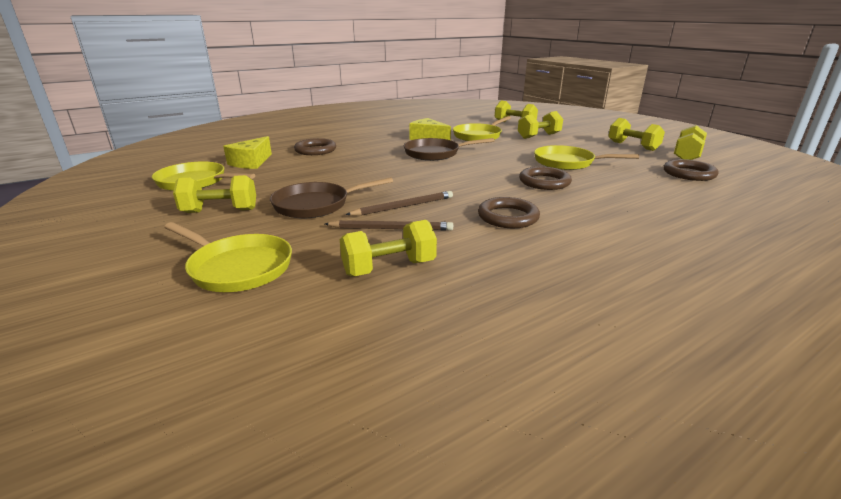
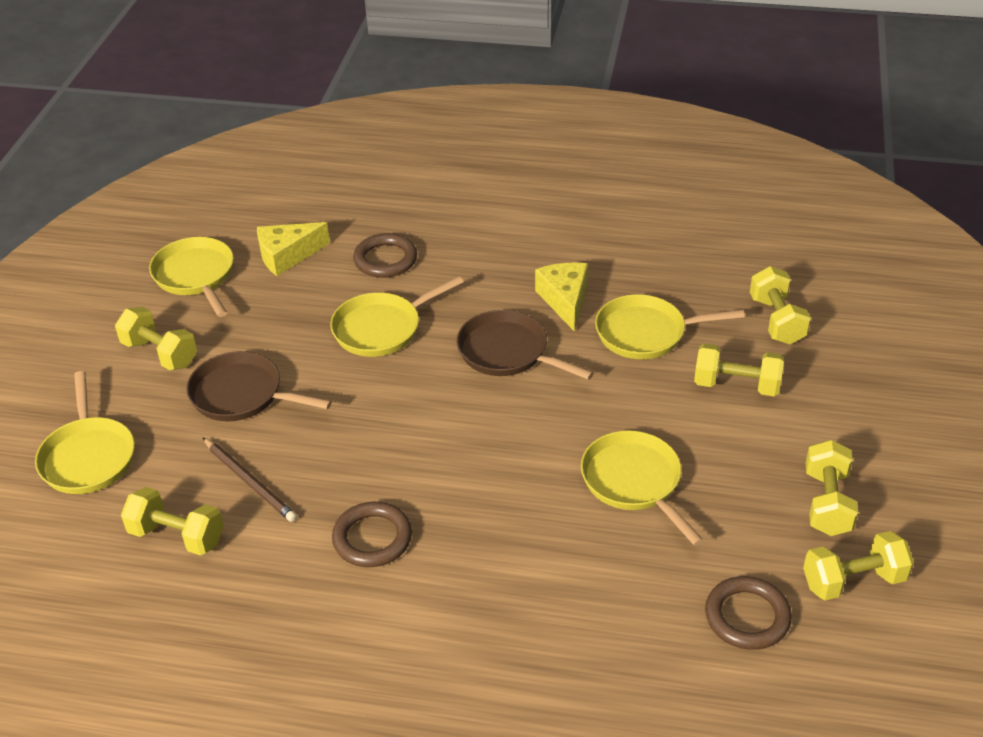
camera: 45 degrees right, 15 degrees up
(357, 165) = (381, 328): none -> yellow pan
(404, 206) = (309, 451): brown pencil -> none
(544, 182) = (522, 504): brown ring -> none

